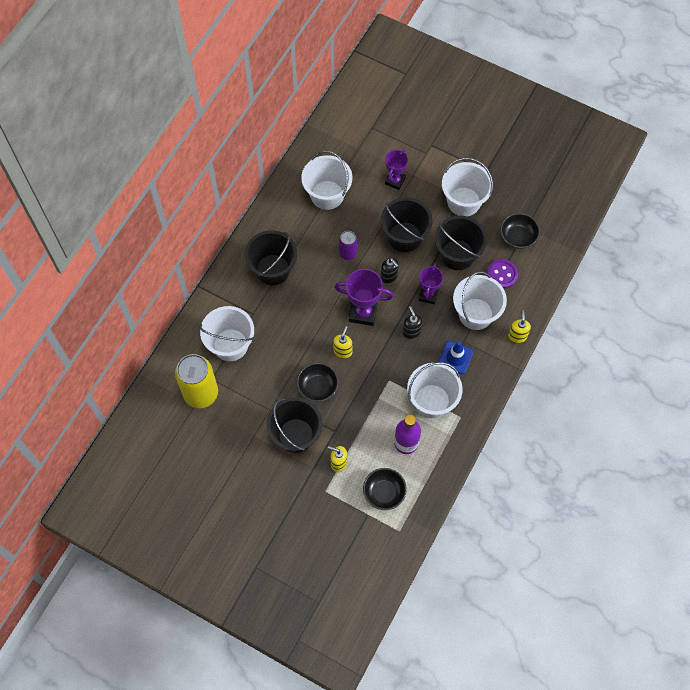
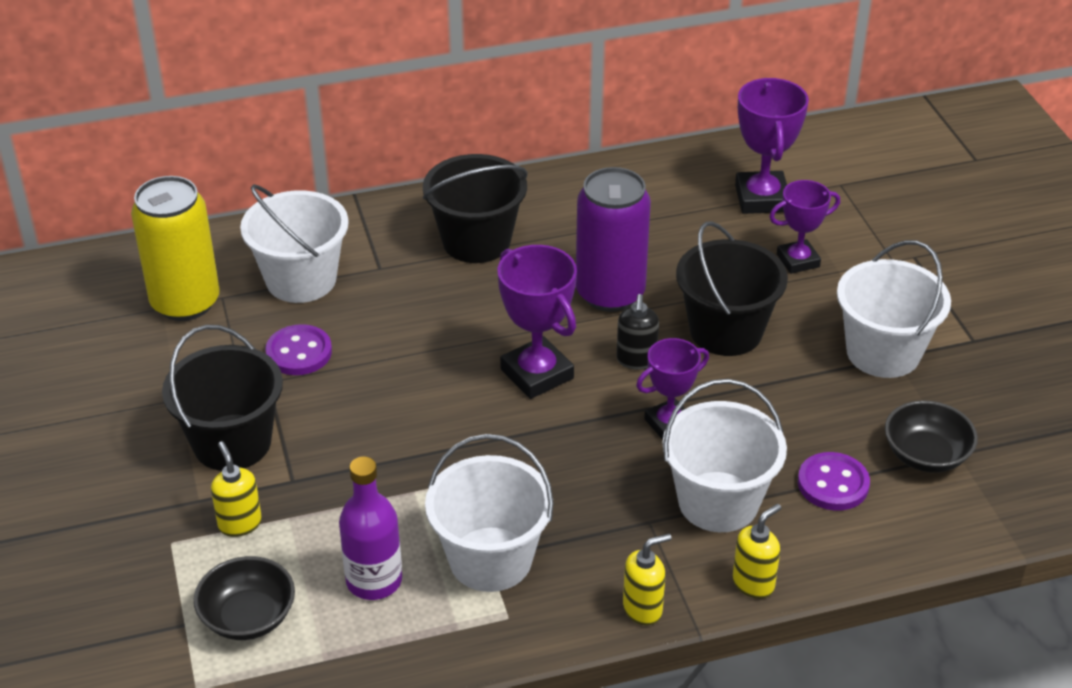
camera: 45 degrees right, 25 degrees down
(271, 377) = (299, 352): none -> purple button
(318, 387) = (346, 411): black bowl -> none
(327, 195) = (670, 213): white bucket -> none
(343, 351) = (442, 397): yellow soap dispenser -> yellow soap dispenser (643, 609)
(347, 253) = (610, 293): purple can -> purple can, size x1.90
(351, 159) = (762, 198): none -> purple trophy
(411, 332) = (579, 449): black soap dispenser -> none
(455, 357) = (607, 533): blue traffic cone -> none
(457, 255) = (785, 408): black bucket -> none

